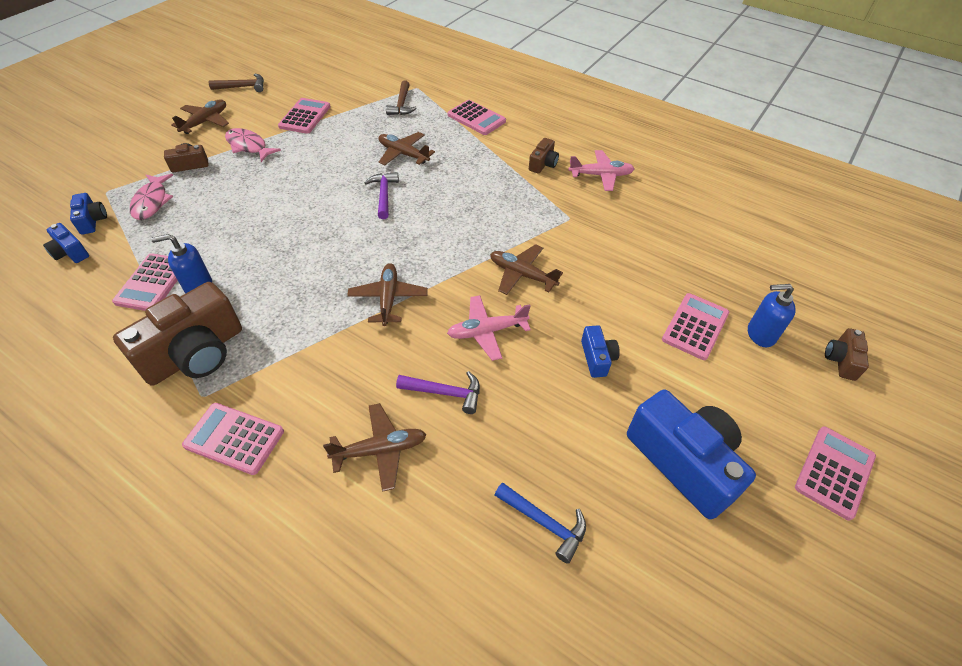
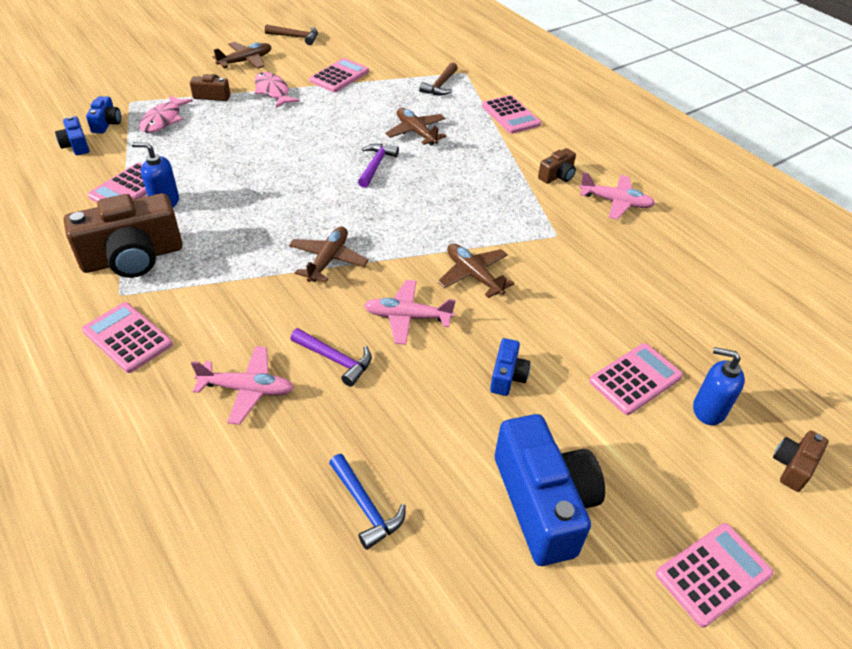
camera: 20 degrees right, 5 degrees down
(380, 450) = (247, 389): brown plane -> pink plane

